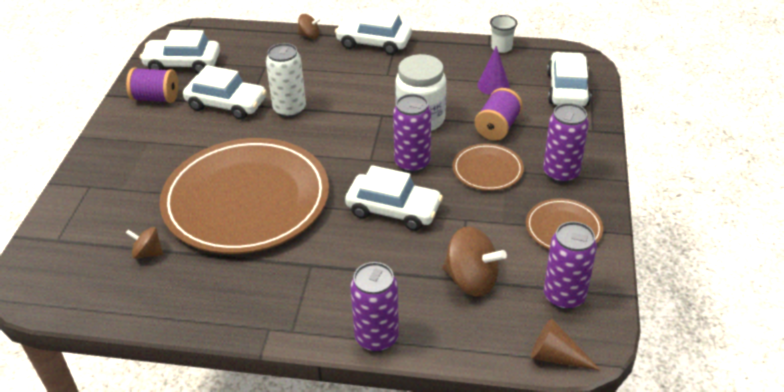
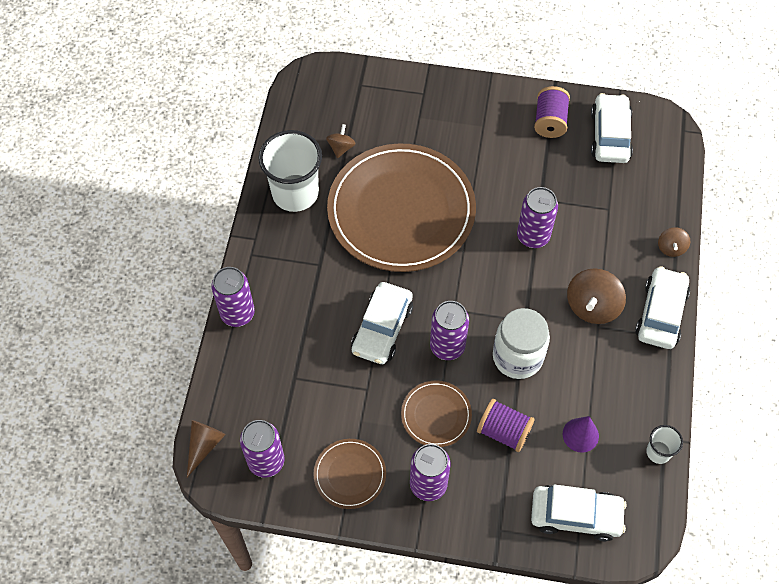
camera: 90 degrees right, 20 degrees up
(206, 292) = (295, 193): none -> white cup
(226, 104) = (541, 181): white car -> none
(289, 109) = (533, 236): white can -> purple can
(471, 280) = (291, 388): brown spinning top -> brown spinning top (592, 306)

